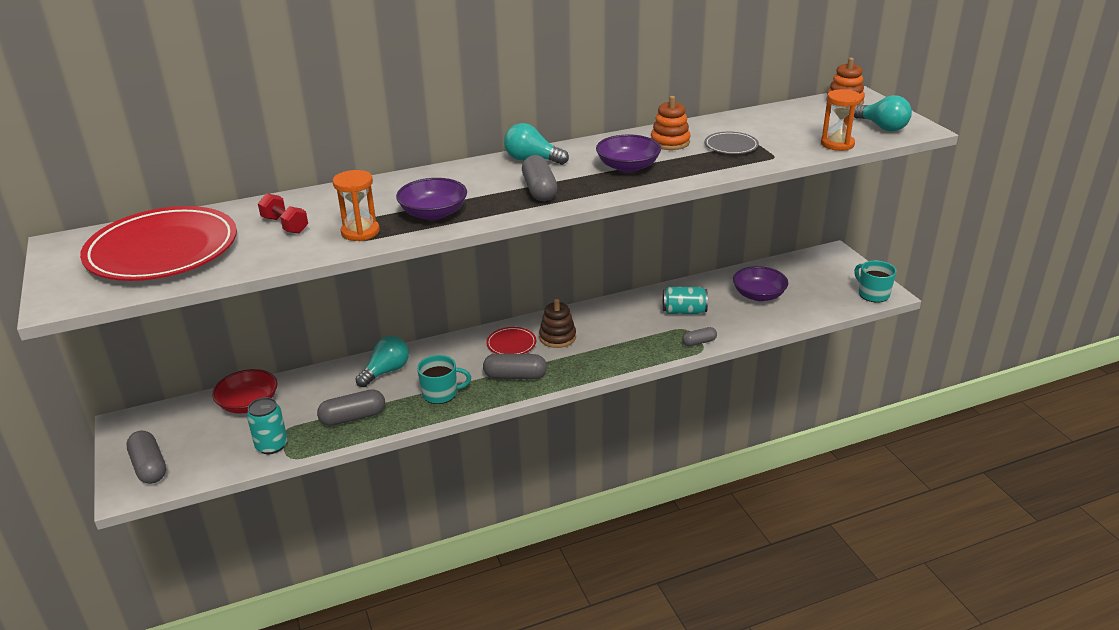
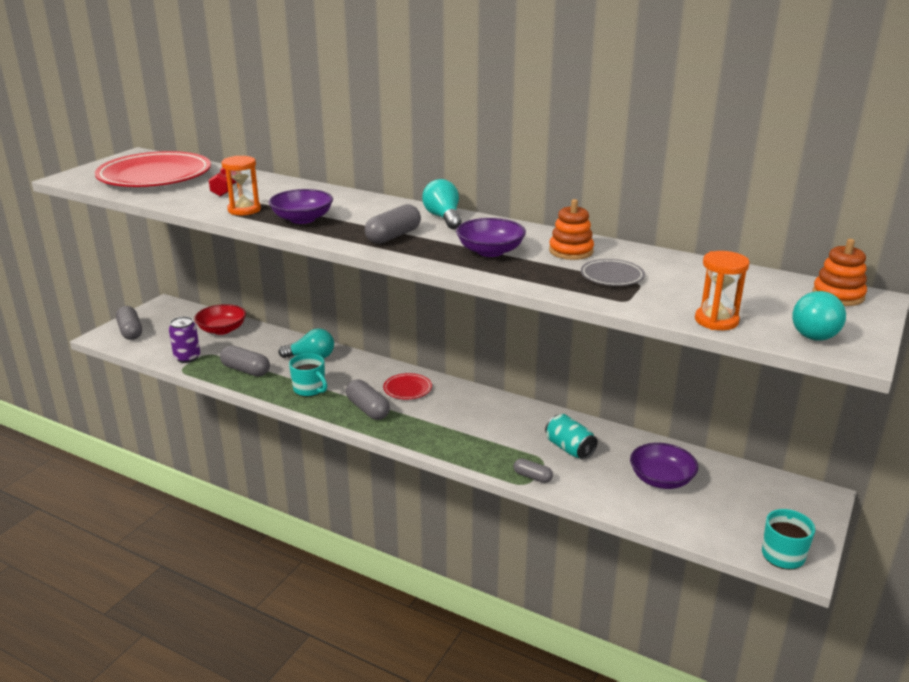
camera: 50 degrees right, 5 degrees down
(149, 467) = (130, 331): grey capsule -> grey capsule turned 45 degrees counterclockwise
(271, 445) = (187, 357): turquoise can -> purple can
(557, 337) = (443, 404): brown stacking toy -> none

